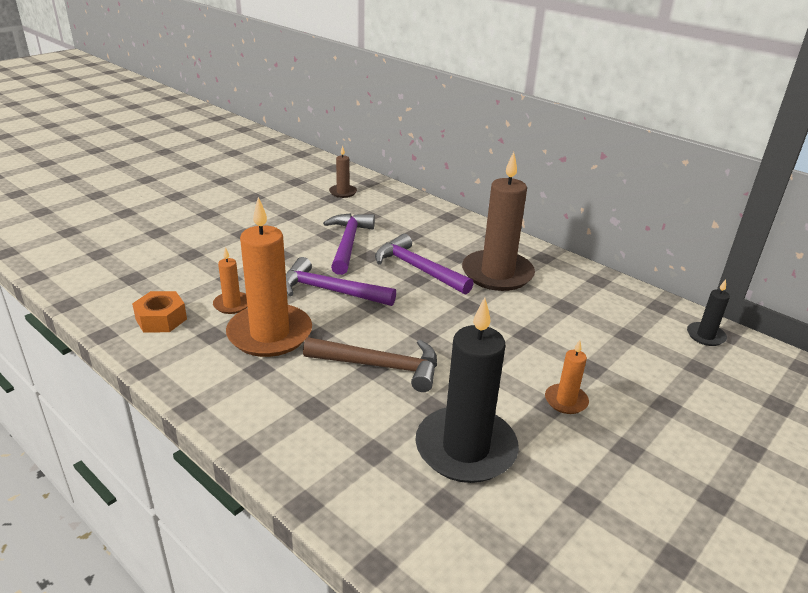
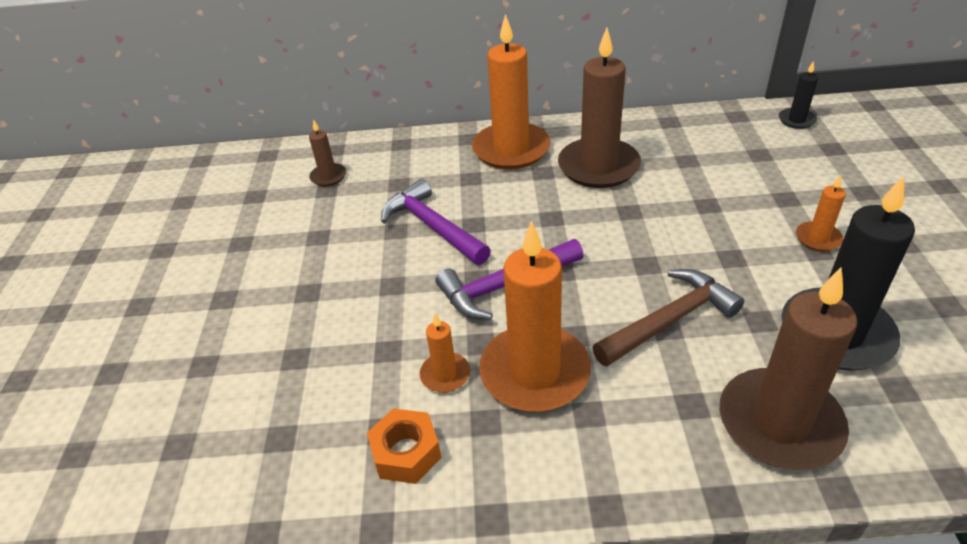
camera: 40 degrees left, 10 degrees up
(339, 453) = (779, 423): none -> brown candle
(417, 269) = (534, 207): purple hammer -> none
(462, 235) = (511, 149): none -> orange candle

